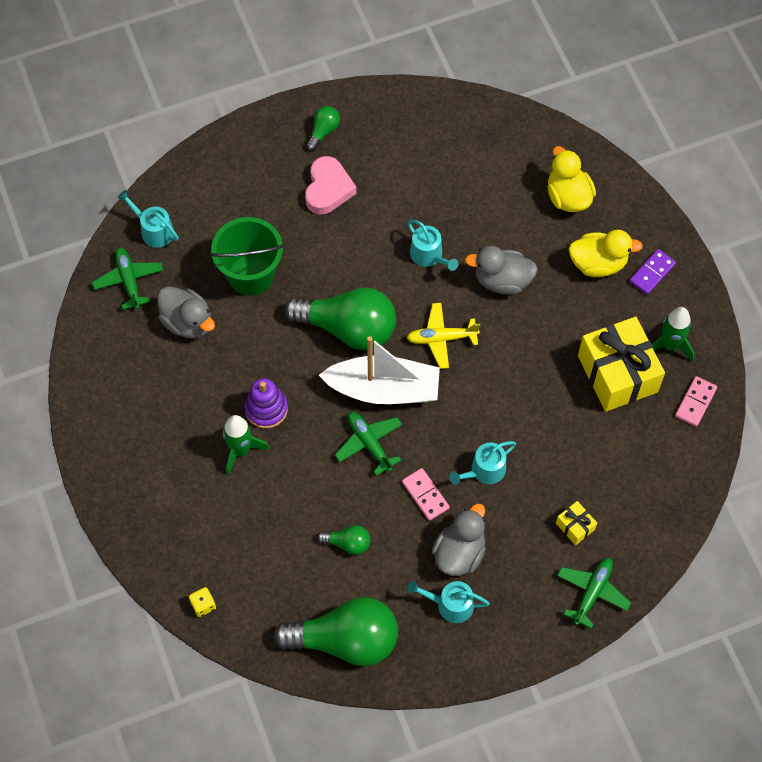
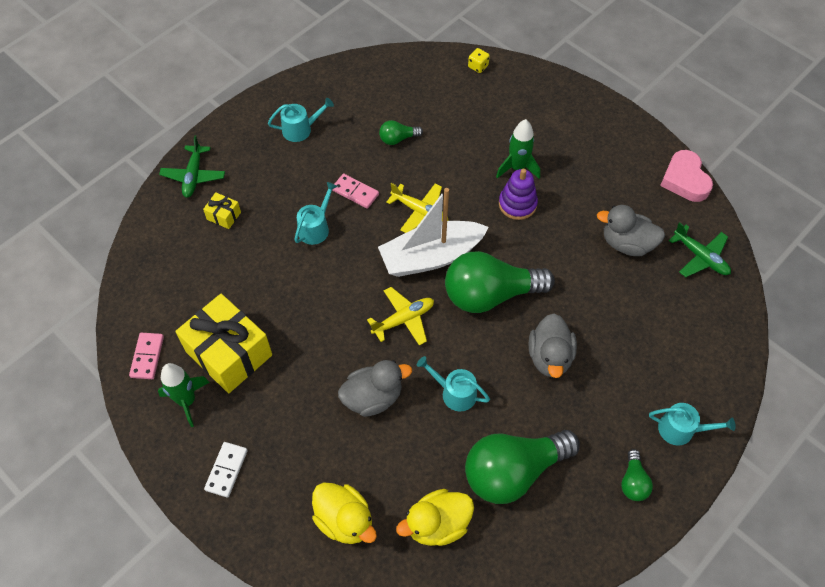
camera: 155 degrees right, 5 degrees down
(154, 230) = (715, 309): turquoise watering can -> turquoise watering can (681, 429)
(251, 275) = (603, 305): green bucket -> none
(328, 189) = (588, 419): pink heart -> pink heart (685, 180)
(345, 640) = (366, 82): green light bulb -> green light bulb (513, 471)
(369, 443) = (420, 211): green plane -> yellow plane
(459, 553) = (309, 164): grey duck -> grey duck (550, 357)
(598, 263) = (285, 456): yellow duck -> yellow duck (437, 524)
(652, 273) = (226, 470): purple domino -> white domino

